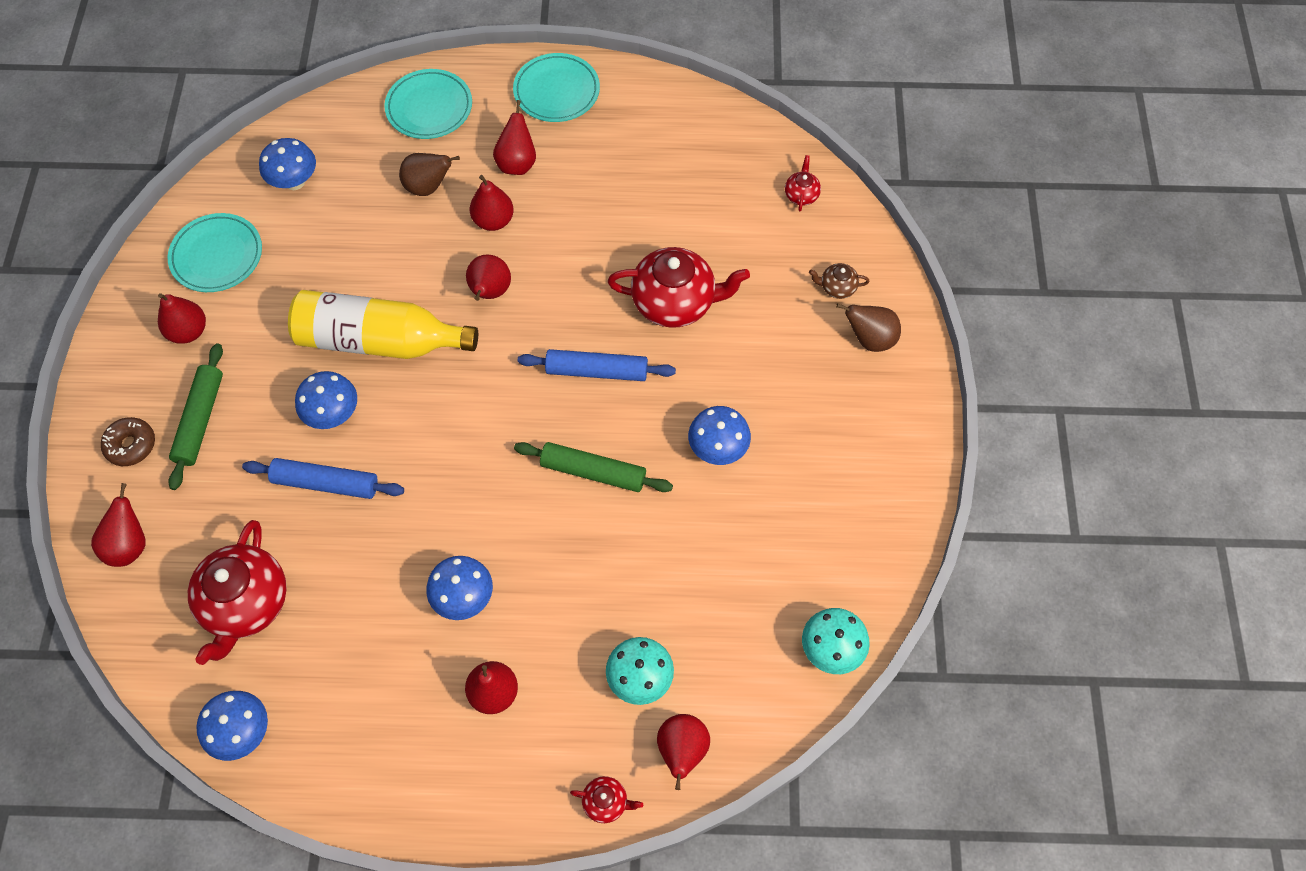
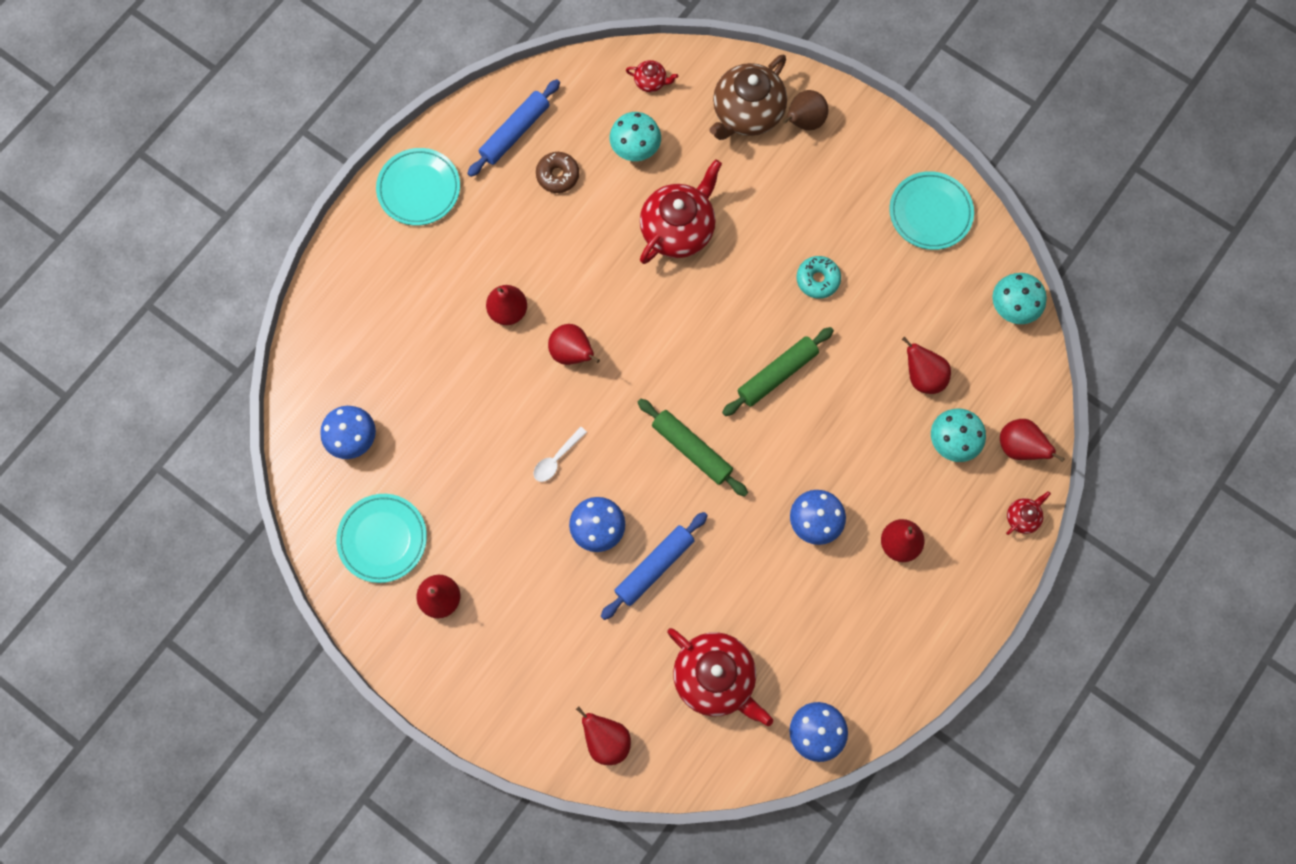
camera: 55 degrees left, 10 degrees up
(131, 445) = (517, 696): brown donut -> brown donut (558, 175)
(200, 420) = (532, 631): green rolling pin -> green rolling pin (691, 449)
(379, 341) = (557, 459): yellow bottle -> white spoon
(428, 187) = (438, 340): brown pear -> none
(429, 108) = (359, 293): turquoise plate -> turquoise plate (930, 213)
(517, 163) = (467, 261): red pear -> red pear (922, 376)
(596, 371) = (696, 320): blue rolling pin -> blue rolling pin (515, 132)
(718, 448) = (817, 280): blue mushroom -> turquoise donut
(726, 222) = (635, 149): none -> turquoise mushroom
(801, 195) = (651, 82): red teapot -> red teapot turned 150 degrees clockwise
(837, 287) = (747, 113): brown teapot -> brown teapot, size x2.23

